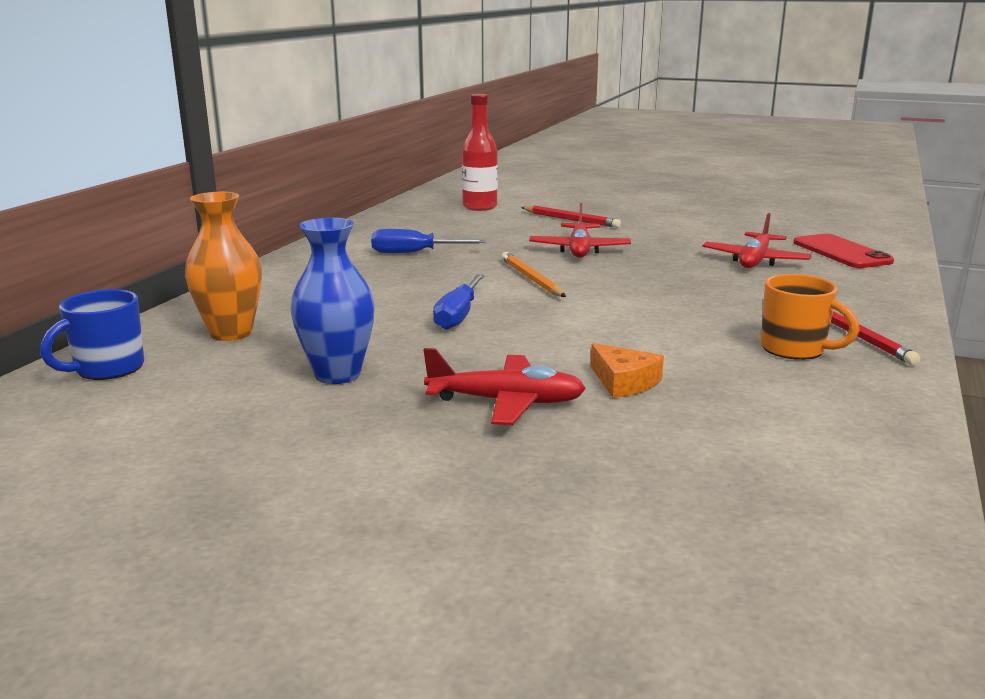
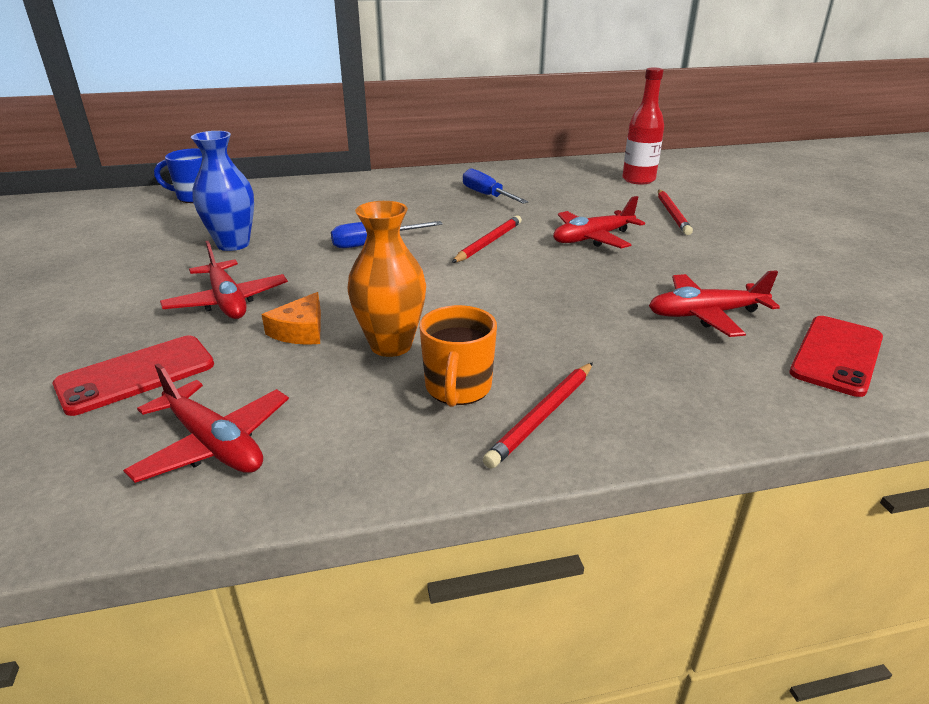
camera: 55 degrees right, 10 degrees up
(231, 333) = (273, 202): orange vase -> orange vase (391, 345)
(531, 279) = (488, 242): orange pencil -> red pencil
(637, 471) = (136, 375): none -> red phone
(812, 452) = (214, 444): none -> red plane

